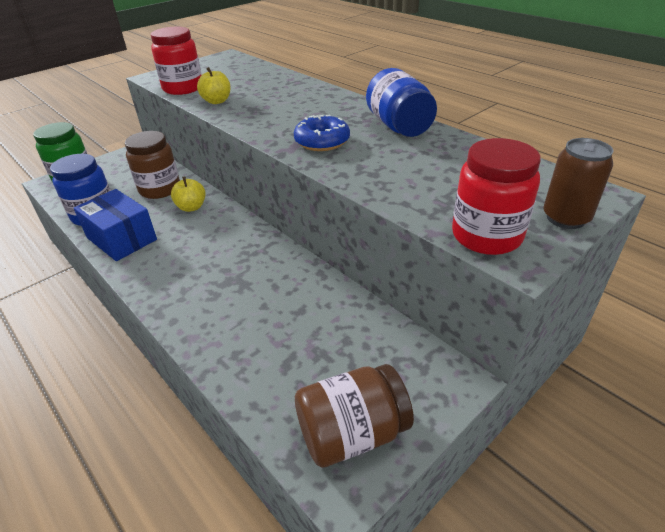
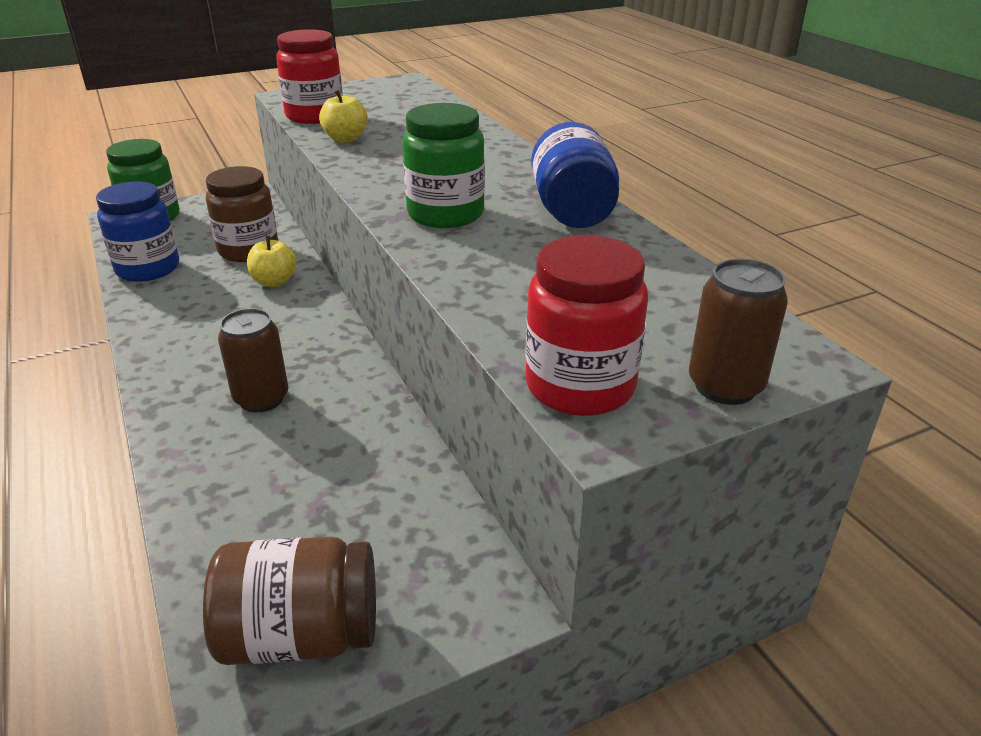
camera: 15 degrees right, 5 degrees down
(122, 239) = (163, 306): blue box -> none
(231, 287) = (261, 399): none -> brown can
(322, 141) = (445, 214): blue donut -> green jar

